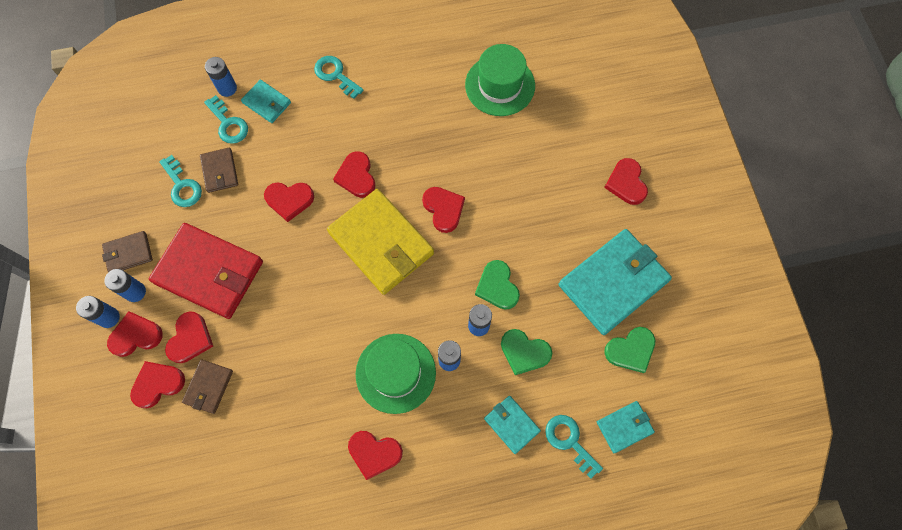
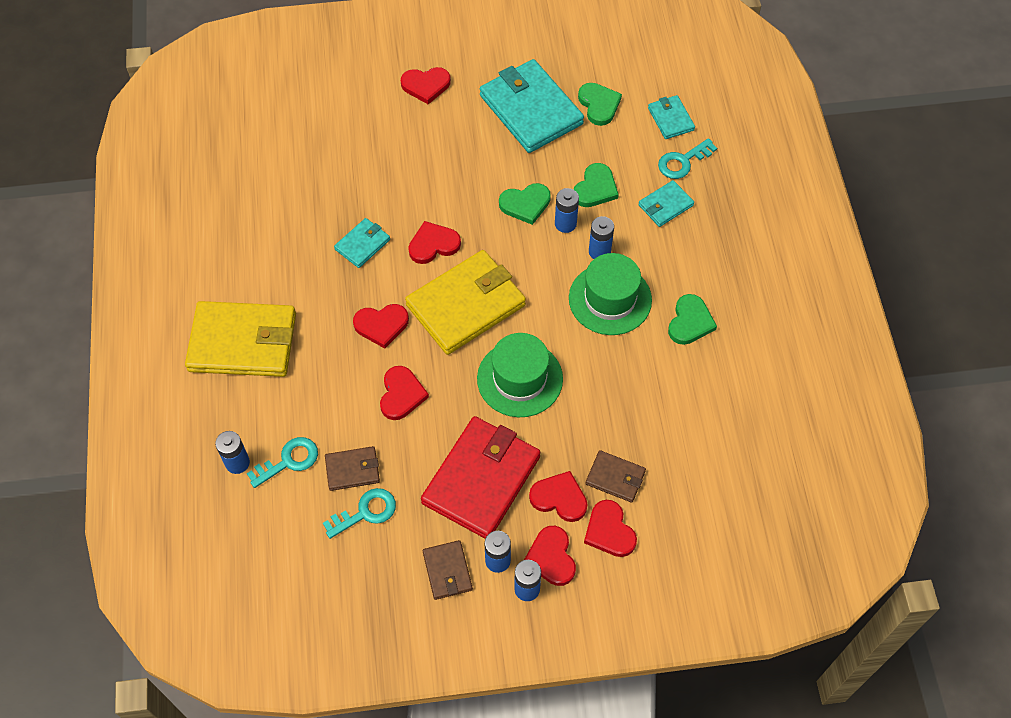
camera: 85 degrees left, 10 degrees down
(267, 103) = (267, 417): turquoise wallet -> turquoise wallet (362, 244)
(335, 75) = (243, 342): turquoise key -> yellow wallet
(374, 453) = (690, 322): red heart -> green heart
(500, 85) = (291, 181): green hat -> green hat (520, 379)

